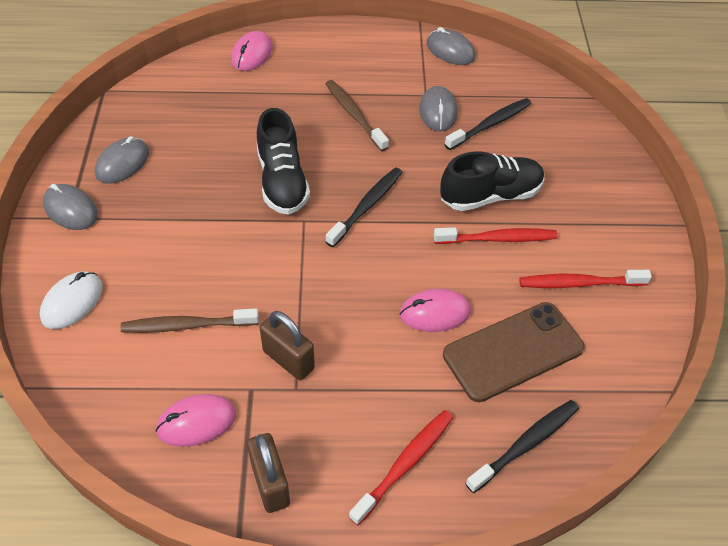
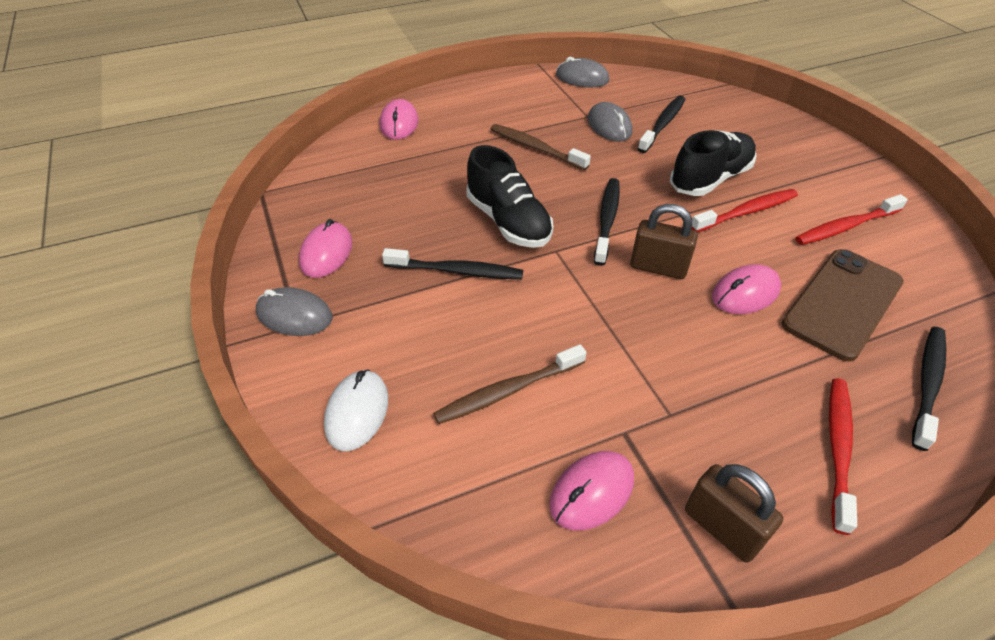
camera: 20 degrees left, 5 degrees down
(122, 163) = (326, 253): grey mouse -> pink mouse
(212, 212) = (456, 271): none -> black toothbrush
(288, 360) = (641, 387): brown padlock -> brown padlock (658, 268)

